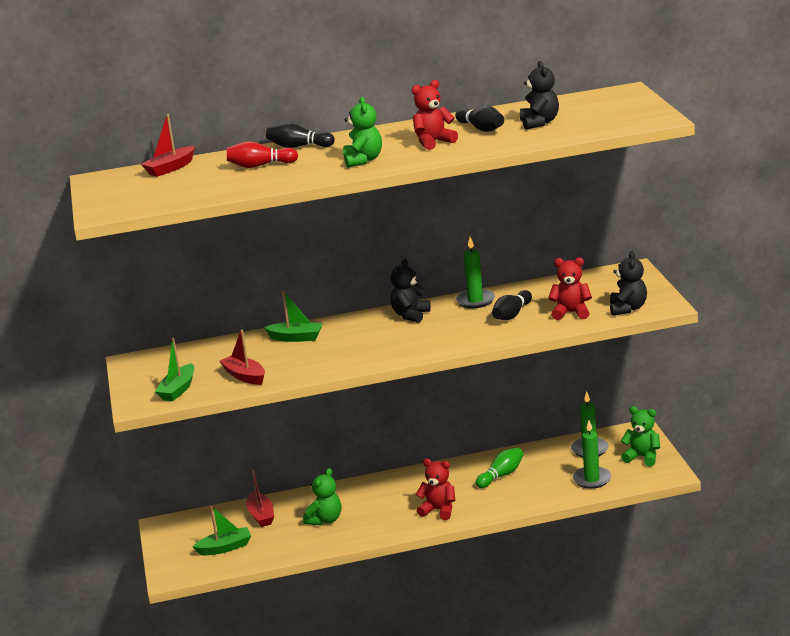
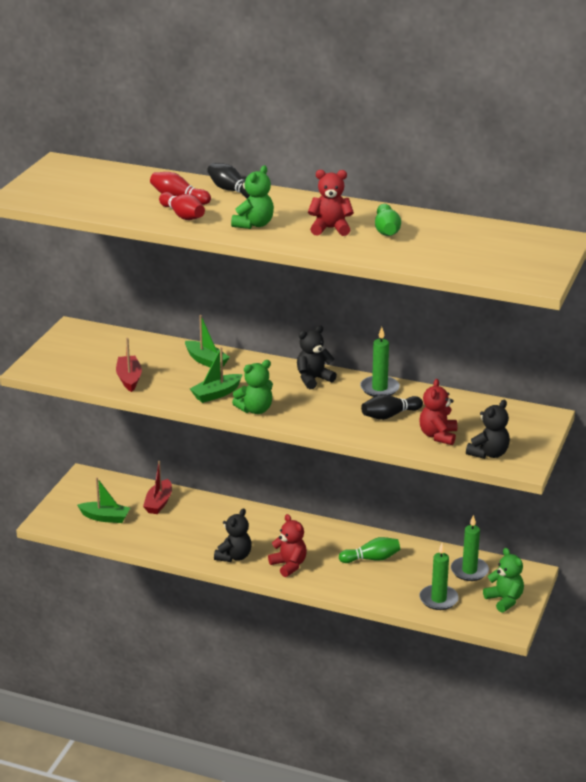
camera: 30 degrees right, 5 degrees up
(170, 168) = (119, 173): red boat -> none
(178, 390) = (72, 369): green boat -> green boat (216, 394)
(287, 175) = (182, 215): none -> red bowling pin
(325, 520) = (198, 530): green teddy bear -> green teddy bear (255, 410)
(481, 128) = (386, 230): black bowling pin -> green bowling pin
(539, 123) = (439, 244): black teddy bear -> black teddy bear (234, 556)
(571, 313) = (438, 436): red teddy bear -> red teddy bear turned 120 degrees counterclockwise

